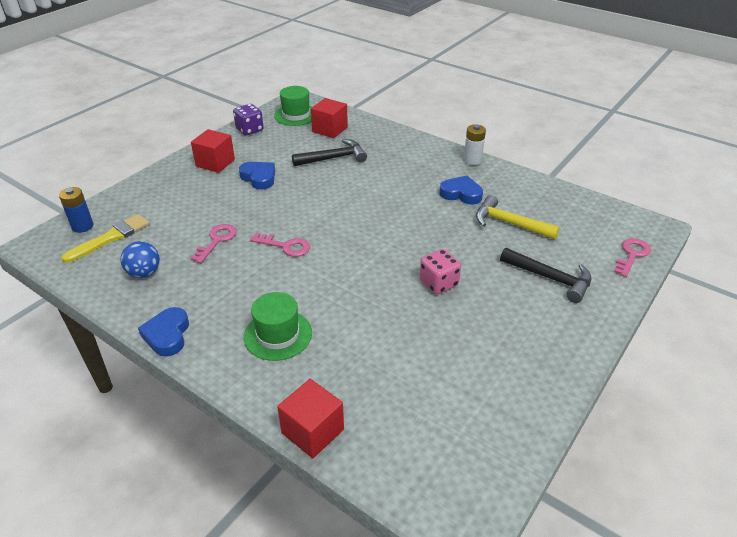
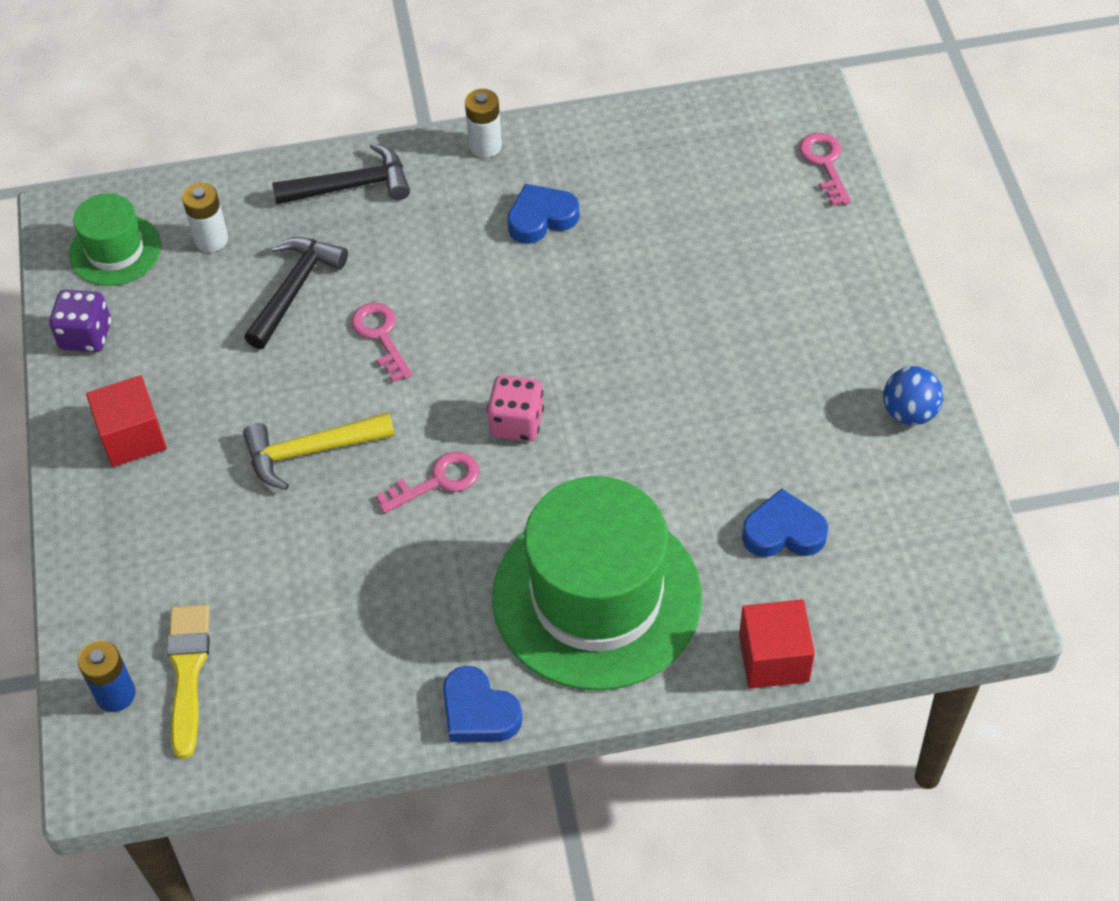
camera: 45 degrees left, 15 degrees up
(144, 273) = (321, 673): blue ball -> blue ball (909, 412)
(217, 240) = (338, 550): pink key -> pink key (381, 336)
(259, 178) = (240, 409): blue heart -> blue heart (783, 532)
(278, 335) = (597, 597): green hat -> green hat, size x2.00
(330, 129) = (211, 239): red cube -> white battery
(438, 283) = (677, 378): pink dice -> pink dice (516, 423)
(509, 223) = (651, 222): yellow hammer -> yellow hammer (311, 451)
(550, 278) = (780, 270): black hammer -> black hammer (351, 186)

